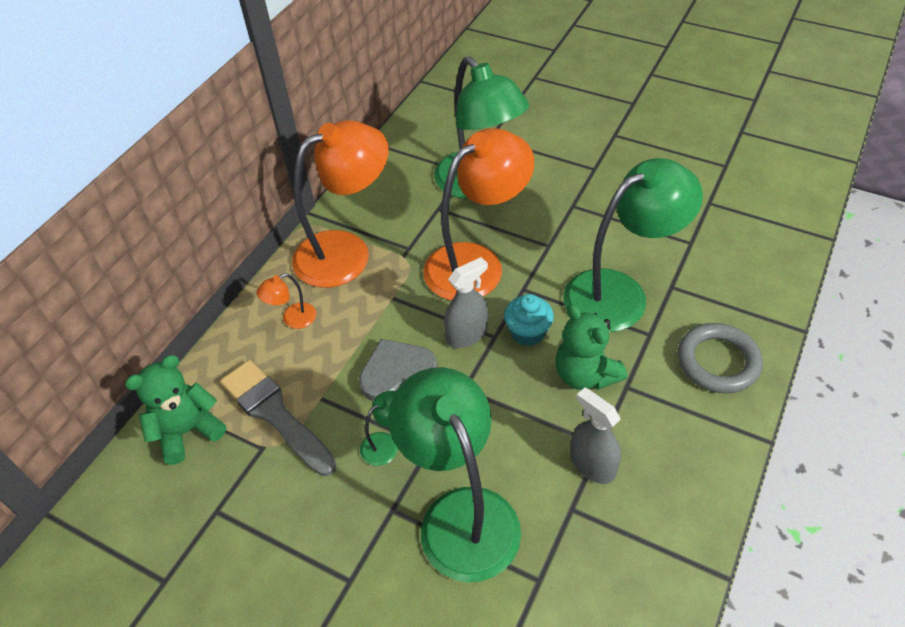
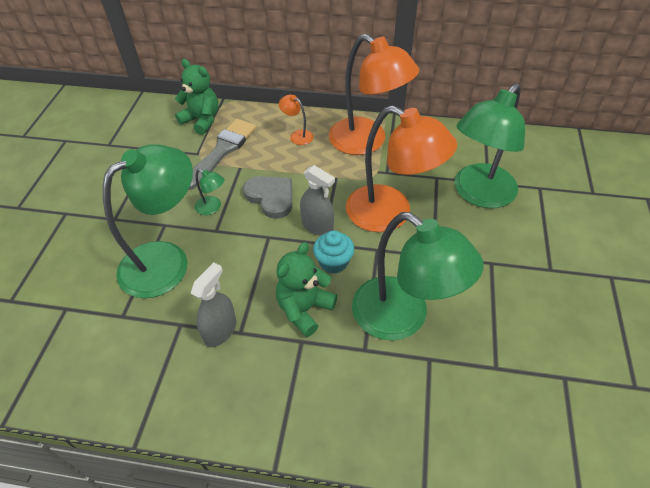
camera: 70 degrees right, 0 degrees up
(718, 361) = (352, 412): grey ring -> none

